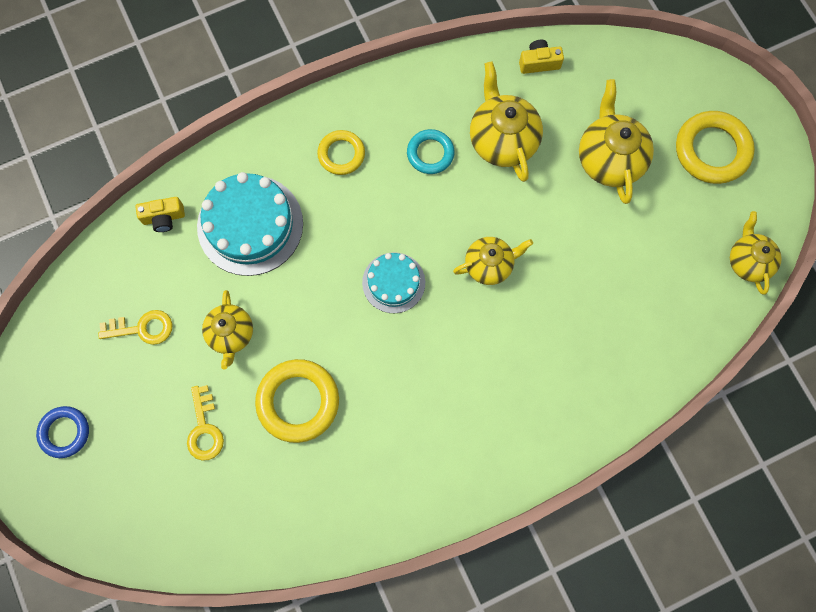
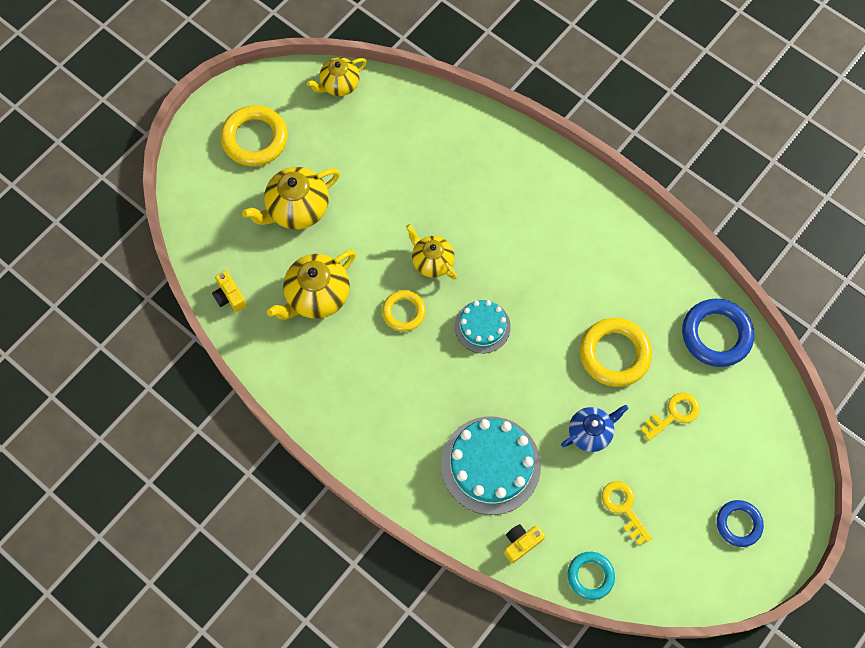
camera: 115 degrees left, 5 degrees down
(164, 218) = (521, 543): yellow camera -> yellow camera turned 90 degrees counterclockwise
(231, 334) = (590, 432): yellow teapot -> blue teapot
(264, 524) = (716, 335): none -> blue ring
(341, 154) = (390, 420): yellow ring -> yellow ring (404, 312)
(430, 153) = (355, 347): turquoise ring -> turquoise ring (590, 576)

